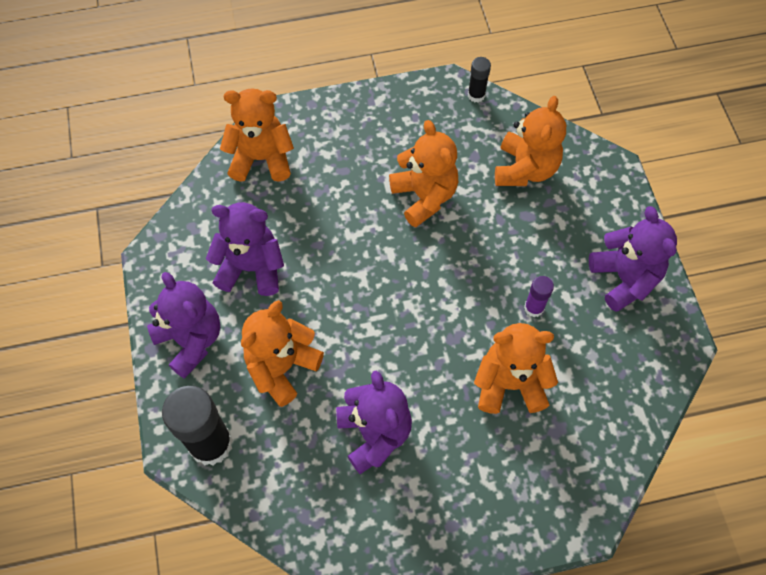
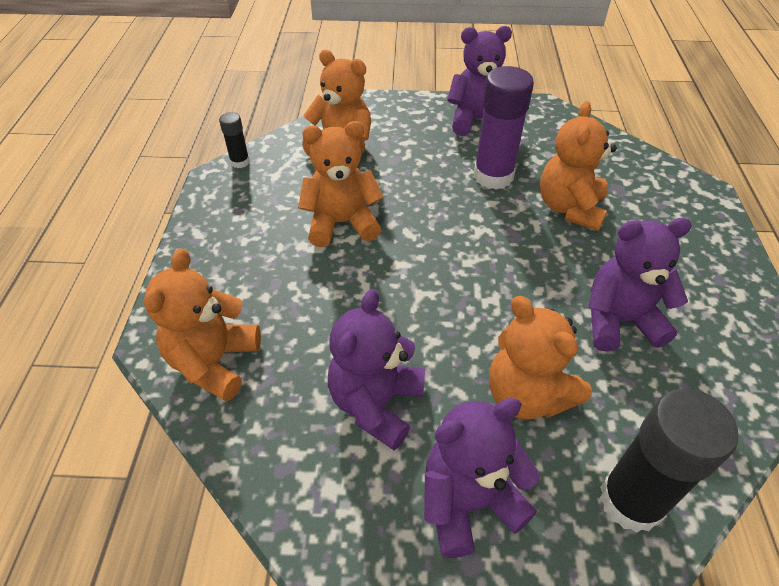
camera: 75 degrees left, 15 degrees down
(534, 308) = (493, 176): purple glue stick -> purple glue stick, size x2.04

